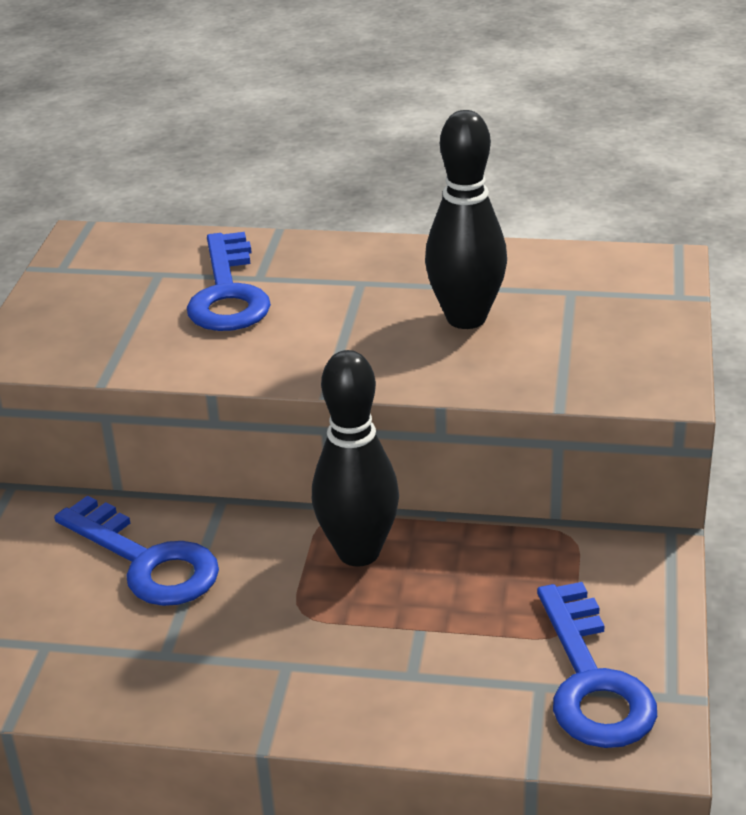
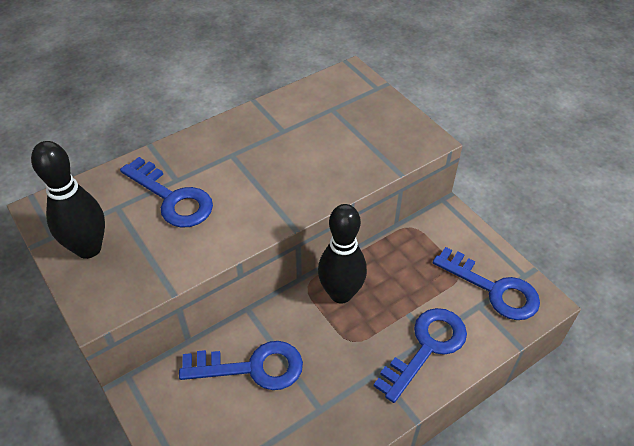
camera: 45 degrees left, 15 degrees up
(390, 682) = (426, 347): none -> blue key
(466, 318) = (306, 148): black bowling pin -> black bowling pin (88, 248)

